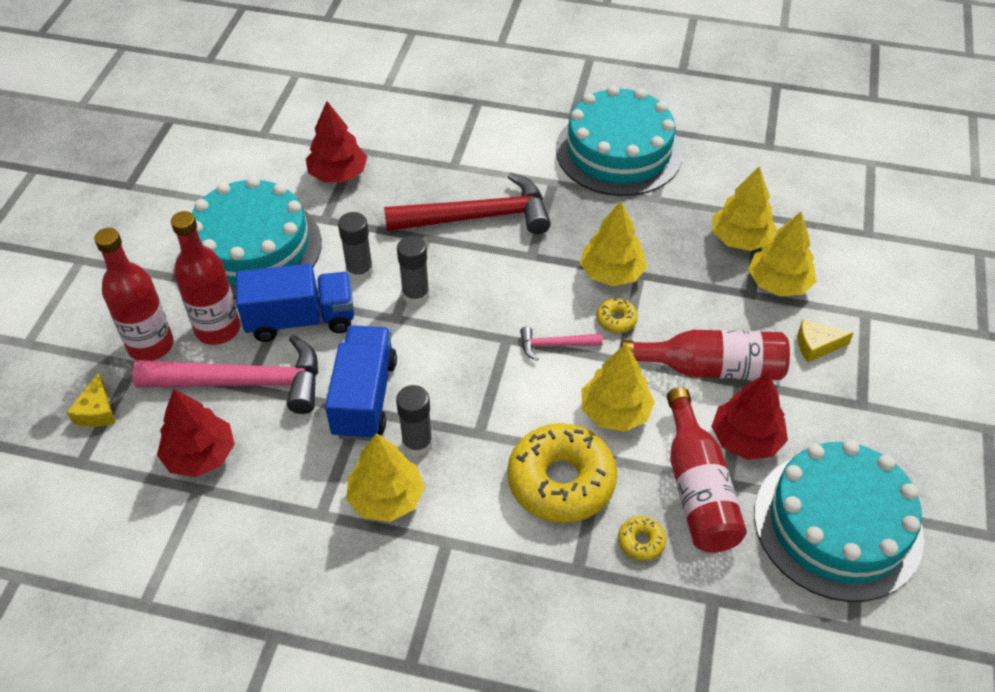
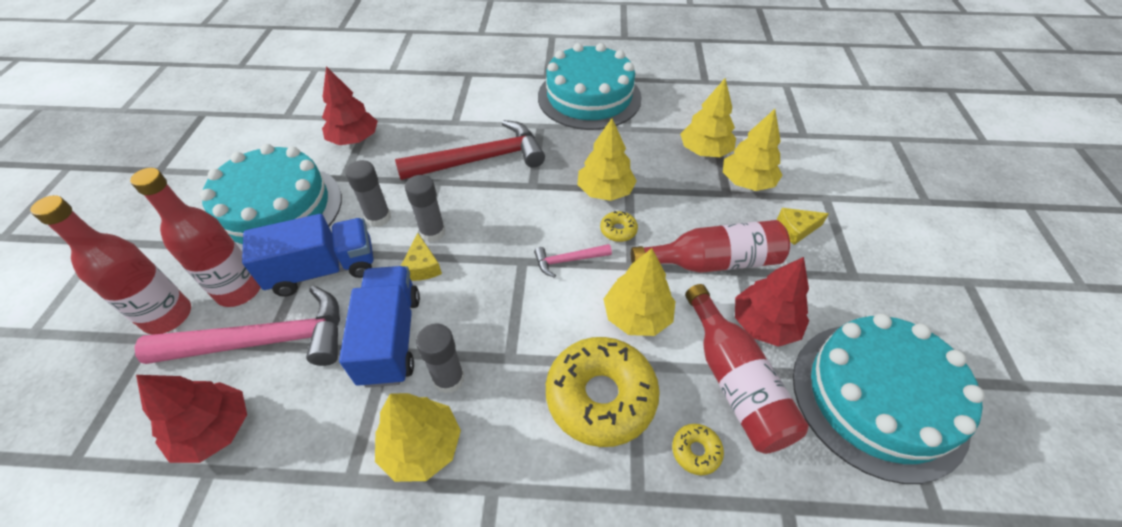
camera: 10 degrees left, 0 degrees up
(97, 411) = (100, 396): yellow cheese -> yellow cheese (422, 266)

